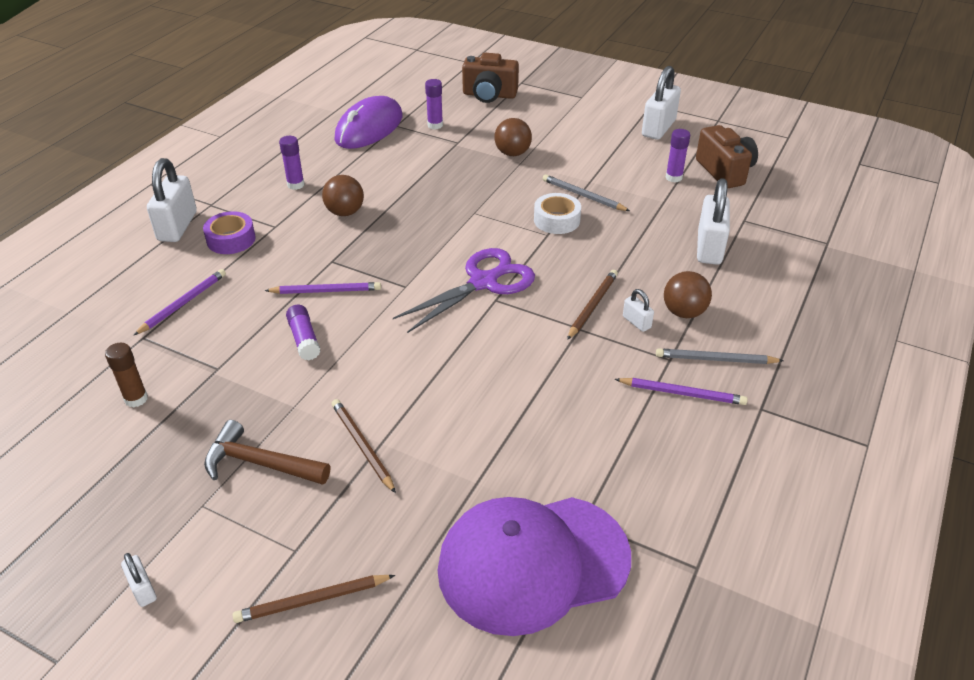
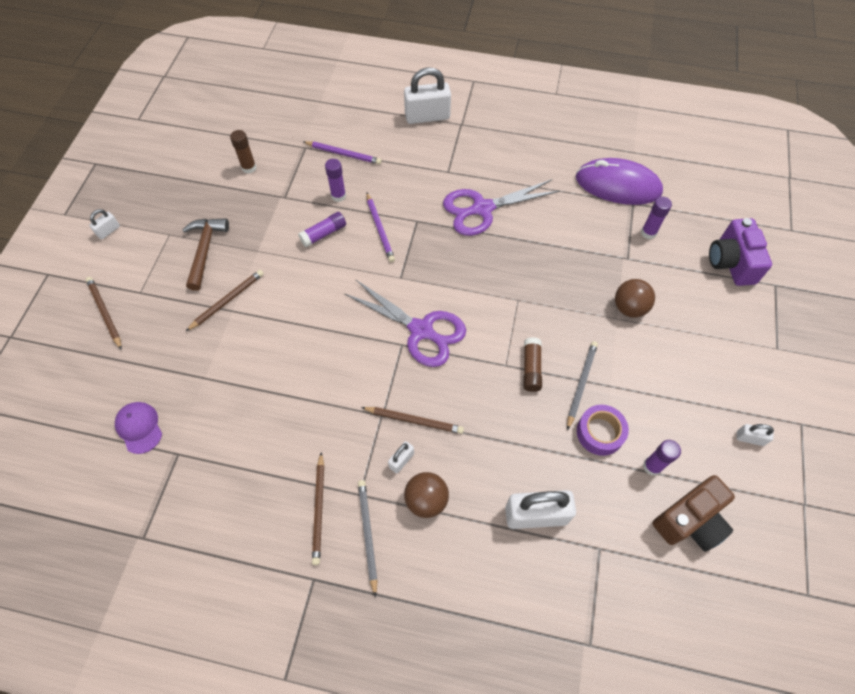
camera: 75 degrees right, 20 degrees up
(231, 239) = (422, 152): purple tape -> purple tape (600, 433)
(296, 185) = (508, 165): purple glue stick -> purple glue stick (338, 196)
(345, 212) = (482, 209): brown ball -> purple scissors
(489, 95) = (731, 262): brown camera -> purple camera
(533, 563) = (139, 427): purple cap -> purple cap, size x0.42
(556, 220) = (531, 368): white tape -> brown glue stick
(658, 128) = (750, 438): white padlock -> white padlock, size x0.48
(682, 393) = (319, 509): purple pencil -> brown pencil

